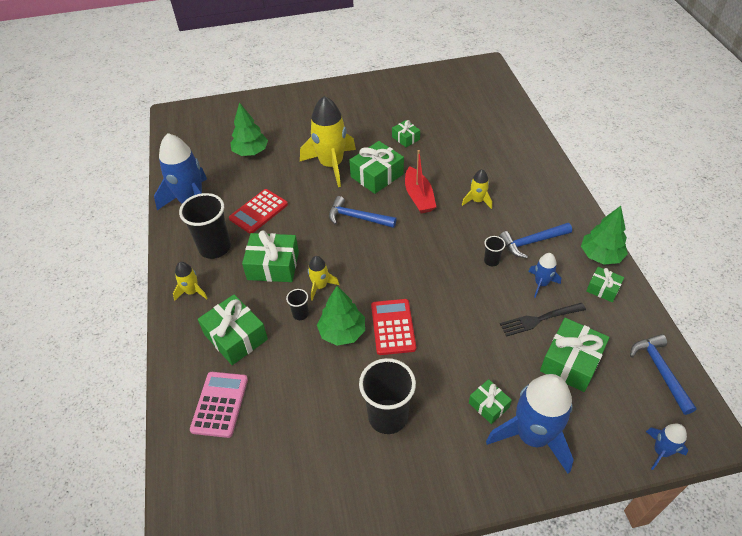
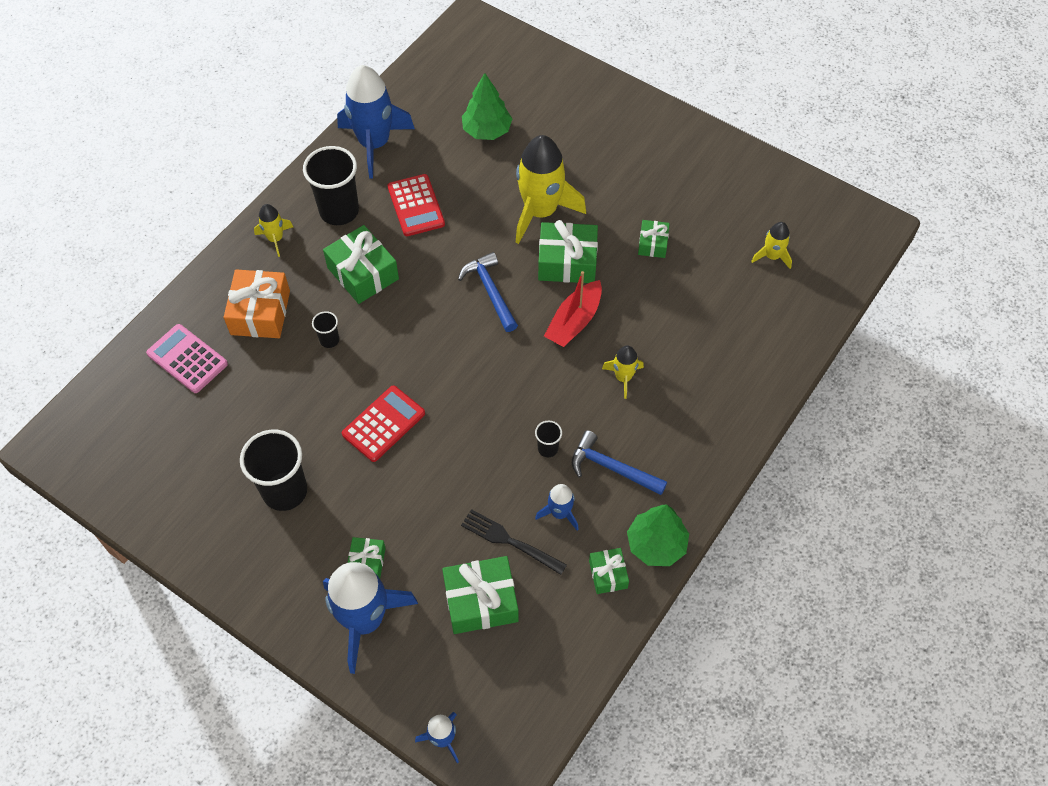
camera: 45 degrees right, 10 degrees up
(220, 404) = (187, 359): pink calculator -> pink calculator turned 105 degrees counterclockwise
(235, 337) = (260, 312): green gift -> orange gift
(258, 211) = (416, 206): red calculator -> red calculator turned 105 degrees counterclockwise
(320, 286) = (375, 330): yellow rocket -> yellow rocket (772, 256)
(342, 332) = (340, 388): green tree -> none
(660, 371) = (543, 688): blue hammer -> none

